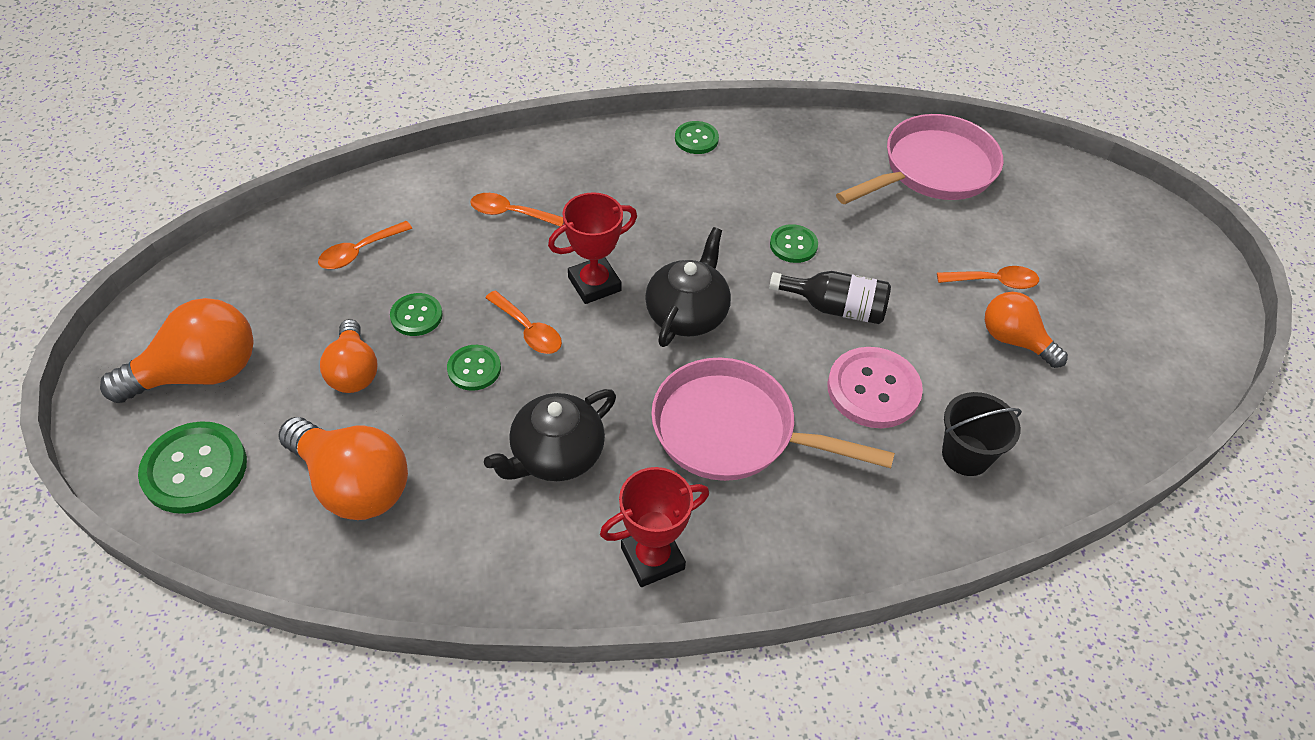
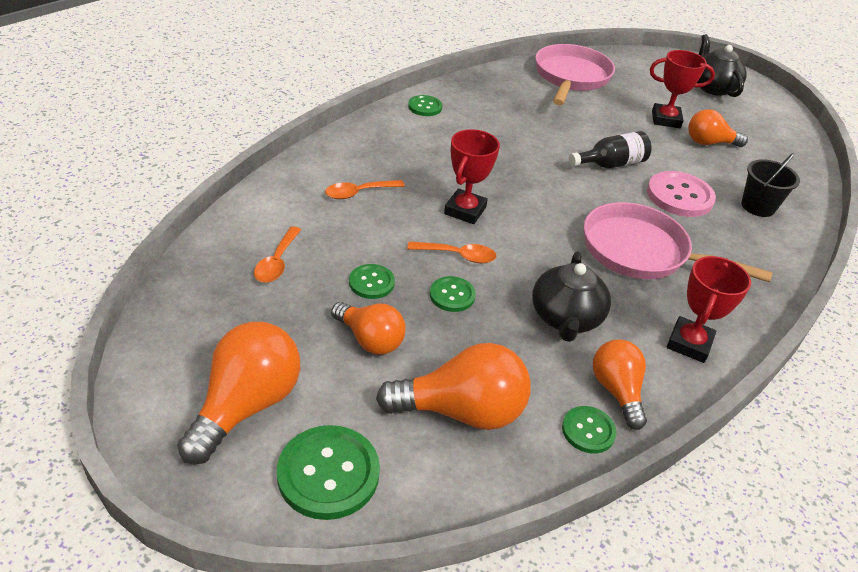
camera: 40 degrees left, 10 degrees down
(513, 556) = (616, 391): none -> orange light bulb
(687, 314) = (539, 202): black teapot -> black teapot (712, 87)
(733, 431) = (642, 252): pink pan -> pink pan turned 45 degrees clockwise
(793, 245) = (549, 142): green button -> green button (588, 431)
(994, 282) = (666, 119): orange spoon -> red trophy

